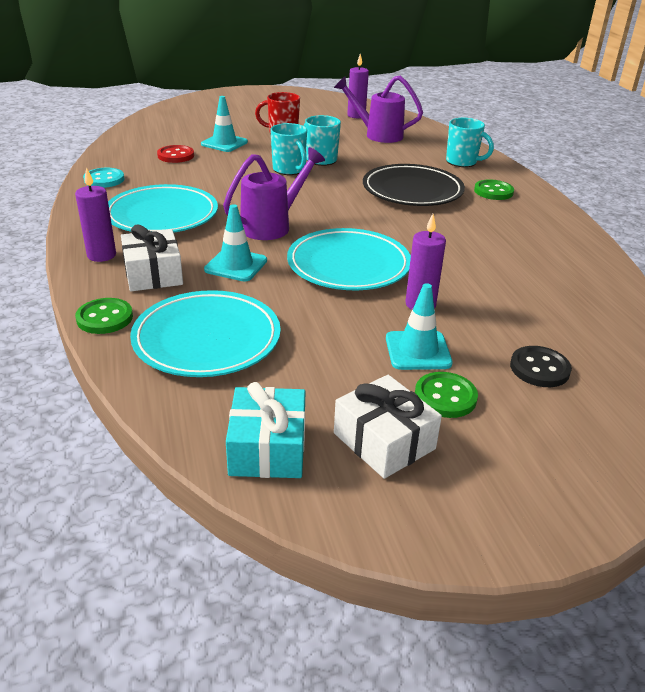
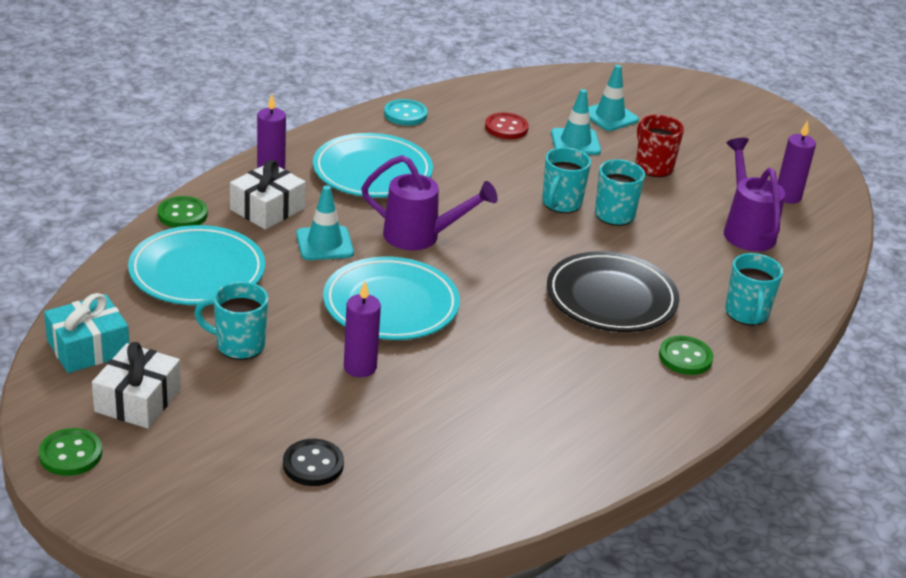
camera: 55 degrees right, 0 degrees up
(342, 353) = (238, 345): none -> turquoise mug
(418, 351) = (278, 385): turquoise traffic cone -> turquoise traffic cone (609, 116)
(445, 397) = (221, 418): green button -> green button (70, 454)

